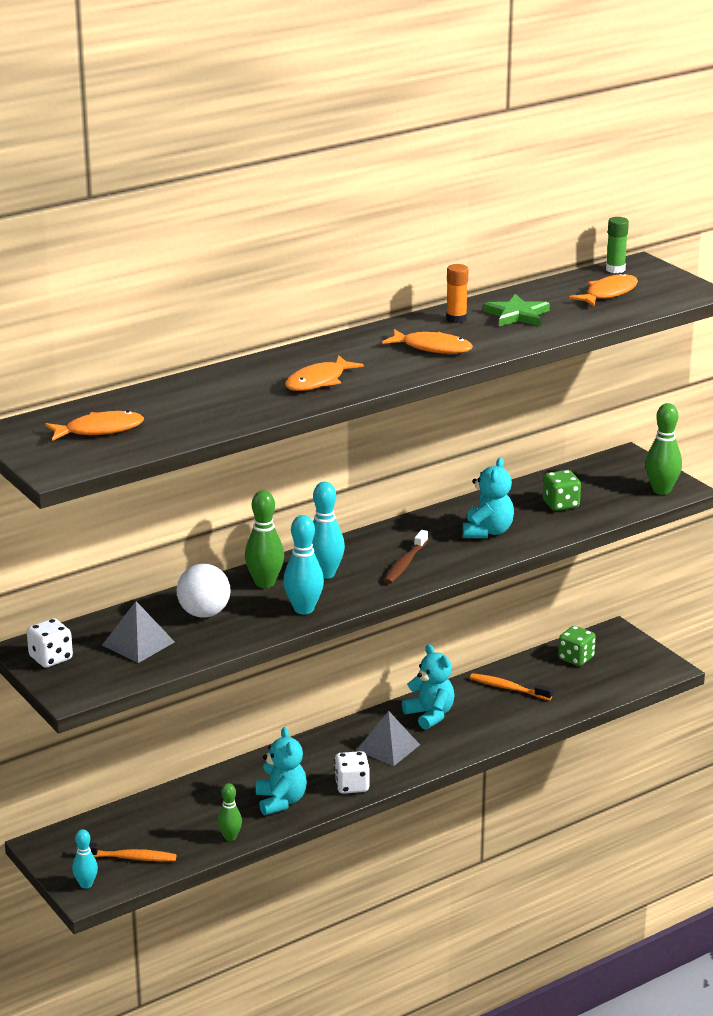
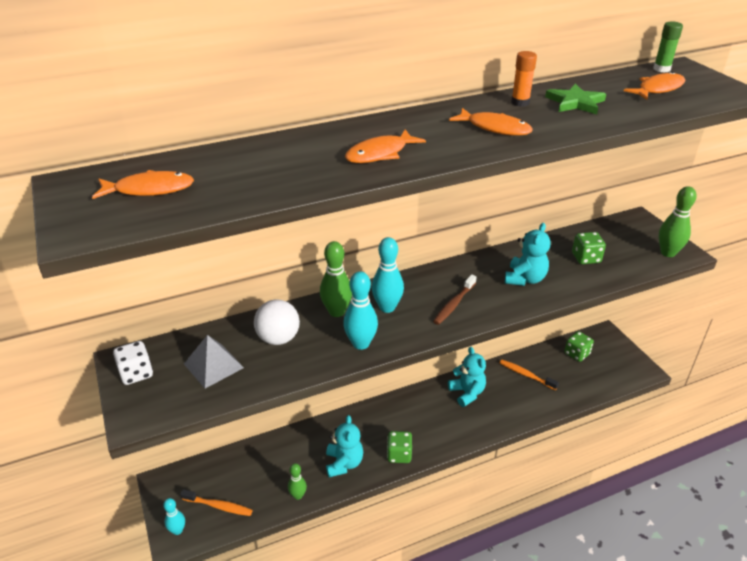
camera: 10 degrees right, 10 degrees up
(352, 786) = (399, 455): white dice -> green dice
(388, 747) = (432, 420): grey pyramid -> none

